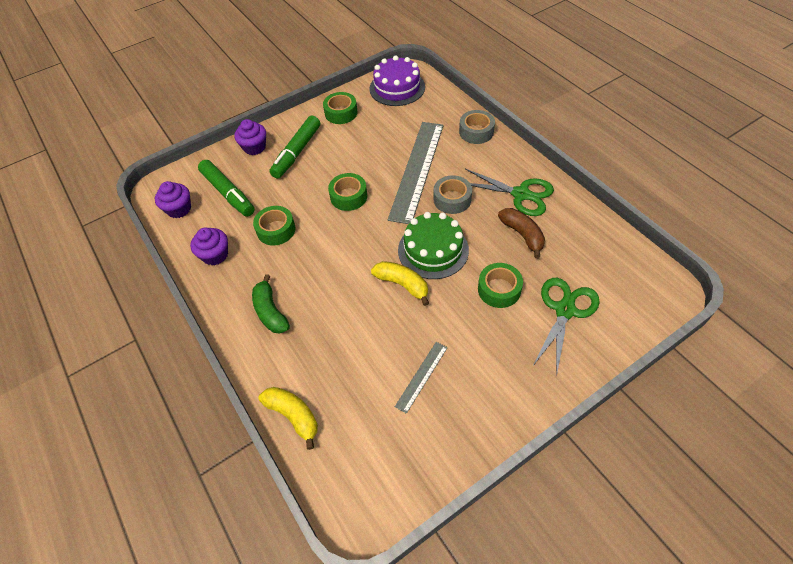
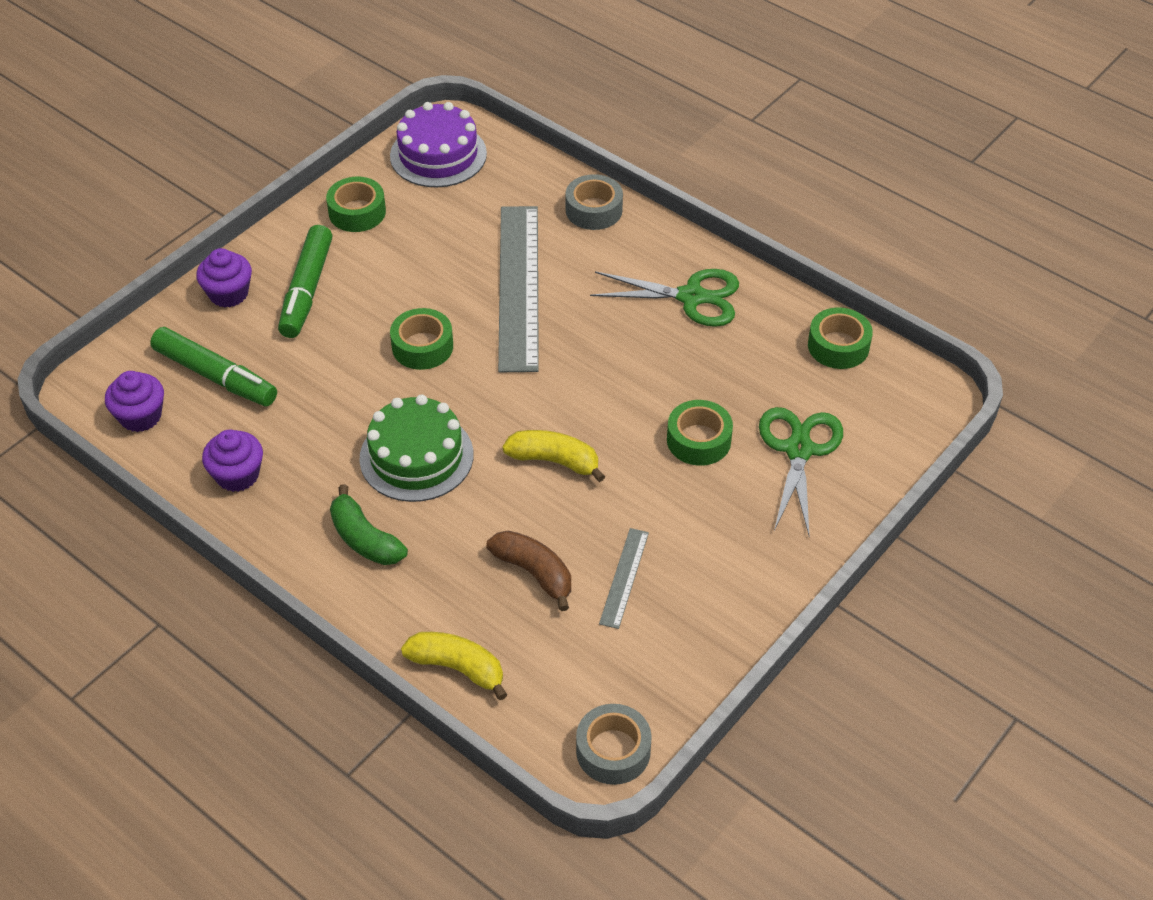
camera: 20 degrees left, 5 degrees down
(276, 230) = (323, 419): green tape -> green tape (838, 346)
(433, 250) = (584, 403): green cake -> green cake (416, 456)
(452, 199) = (589, 322): grey tape -> grey tape (613, 751)
(522, 235) = (710, 356): brown banana -> brown banana (534, 573)

